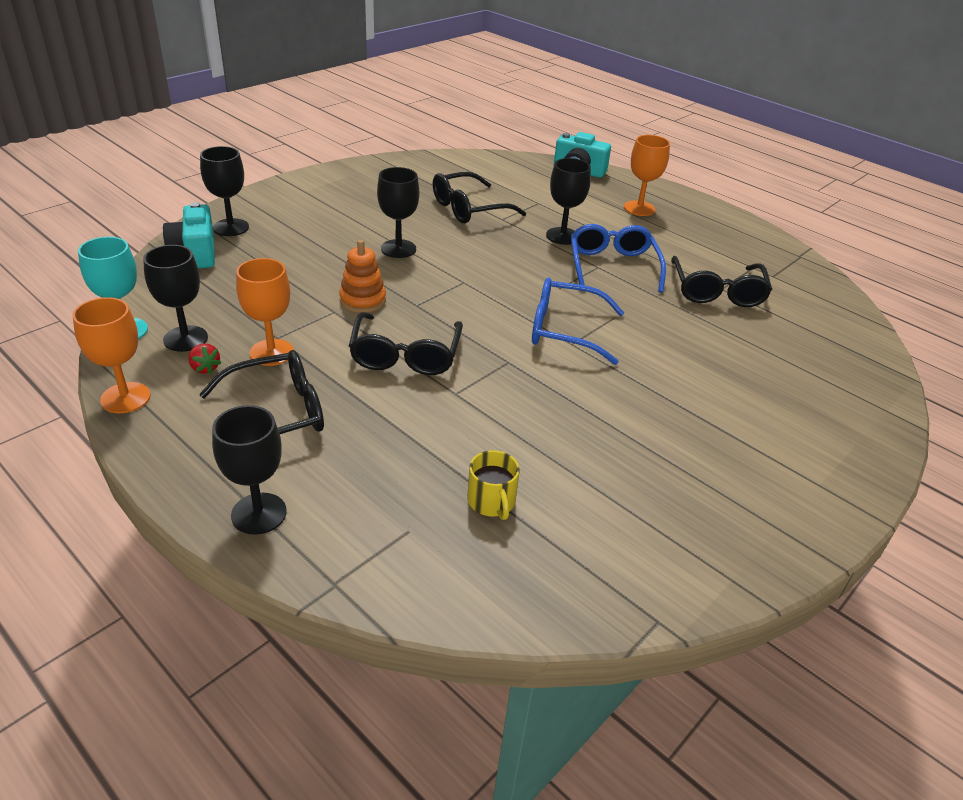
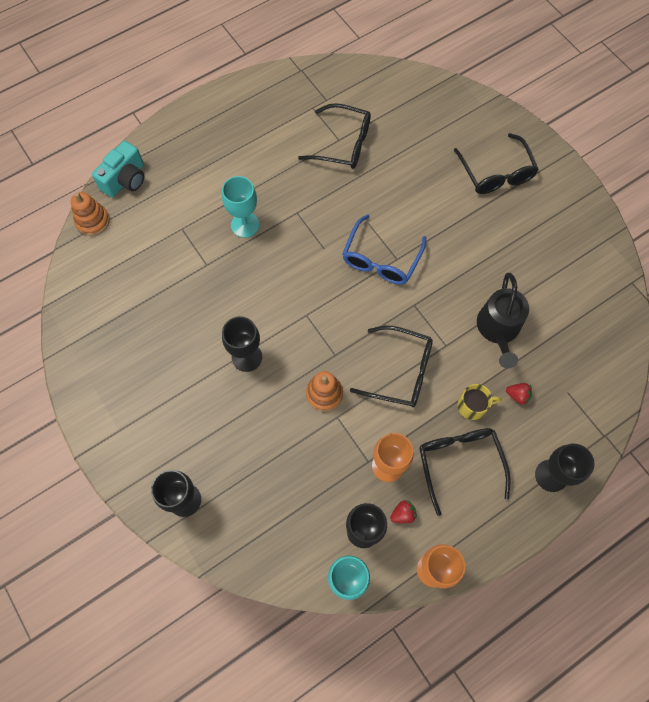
camera: 75 degrees left, 30 degrees up
(195, 253) = (228, 530): turquoise camera -> none
(391, 469) = (517, 395): none -> red strawberry
(469, 209) = (183, 288): black glasses -> black glasses (496, 173)
(491, 501) = (547, 343): yellow mug -> yellow mug (473, 406)
(497, 444) = (498, 329): none -> black watering can
(522, 161) = (93, 221): none -> orange stacking toy
(562, 236) = (245, 225): black goblet -> turquoise goblet
(612, 266) = (298, 202): blue glasses -> none
(639, 208) = (206, 153): orange goblet -> none

